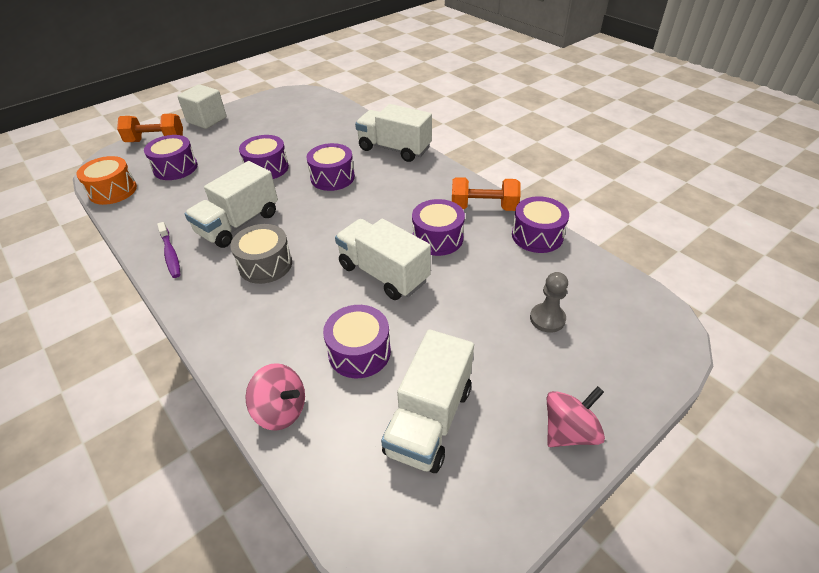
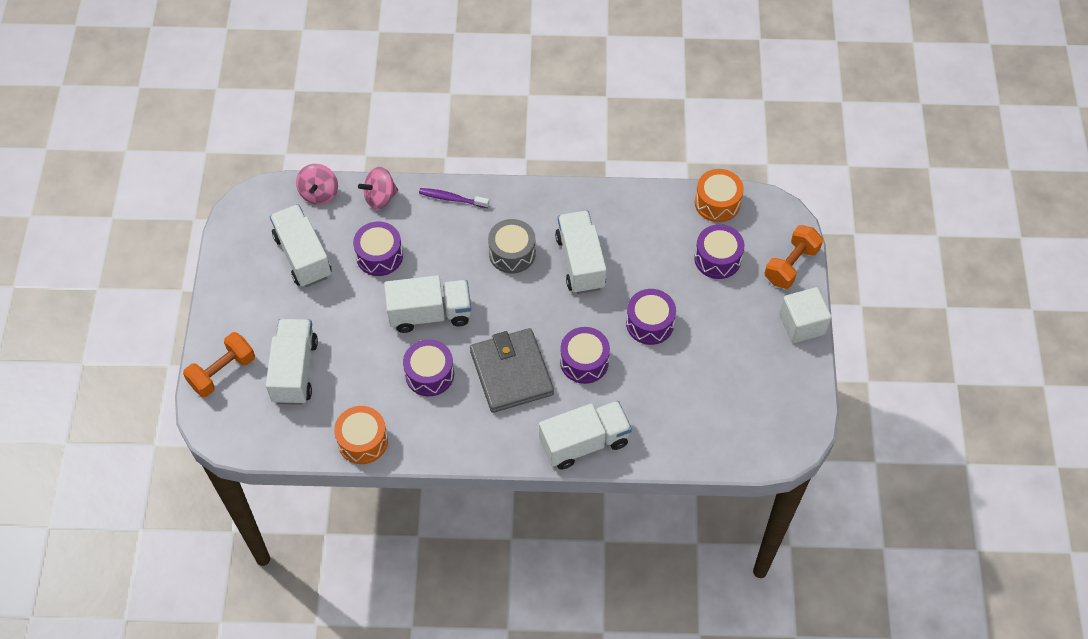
camera: 130 degrees right, 15 degrees up
(170, 254) = (582, 206): purple toothbrush -> purple toothbrush (452, 198)
(382, 202) = (511, 372): none -> grey wallet
(483, 207) = (430, 436): orange dumbbell -> orange dumbbell (222, 372)
(537, 236) = (363, 441): purple drum -> orange drum
(547, 319) = (295, 371): grey pawn -> white truck
(569, 431) = (229, 310): pink spinning top -> pink spinning top (319, 193)

